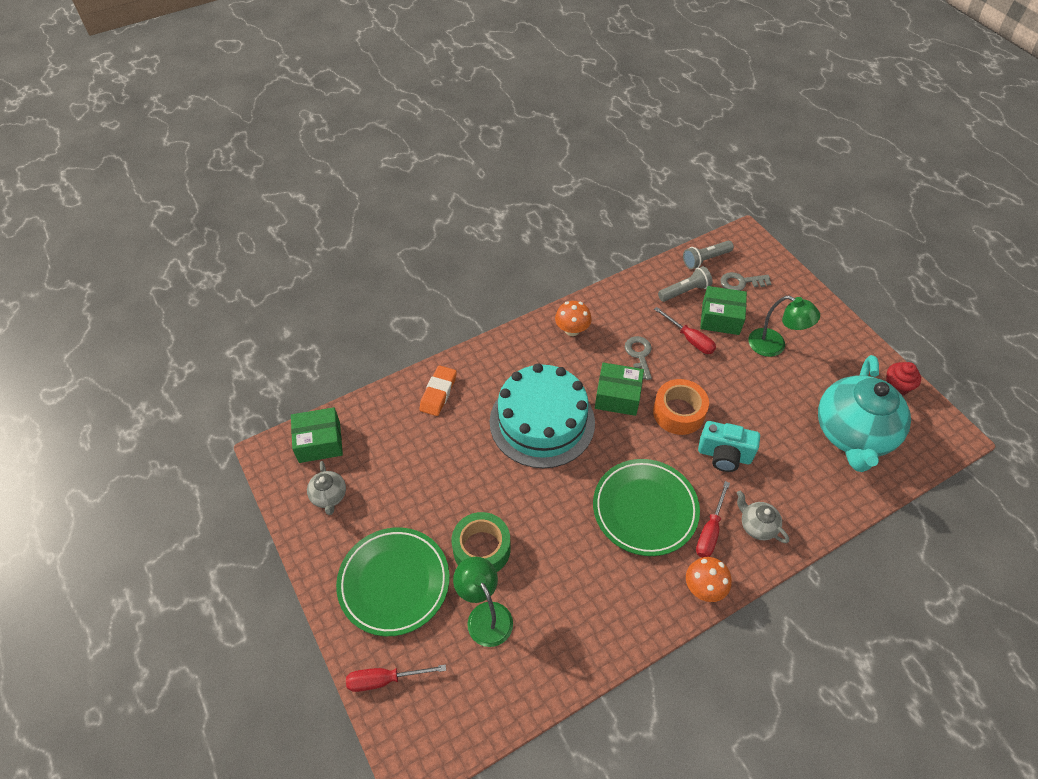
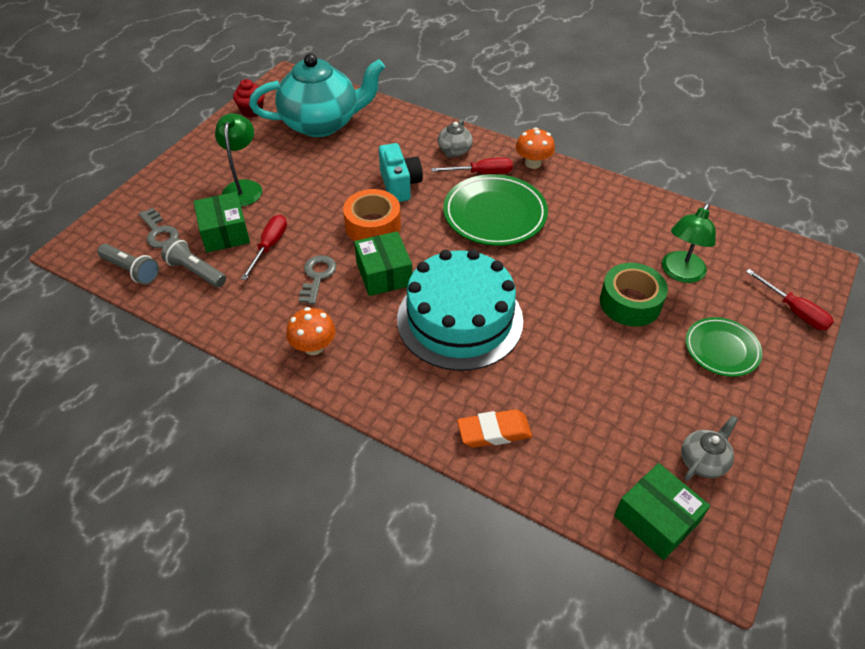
camera: 120 degrees left, 5 degrees down
(394, 583) = (721, 349): green plate -> green plate, size x0.61
(639, 355) = (317, 276): grey key -> grey key turned 135 degrees clockwise

